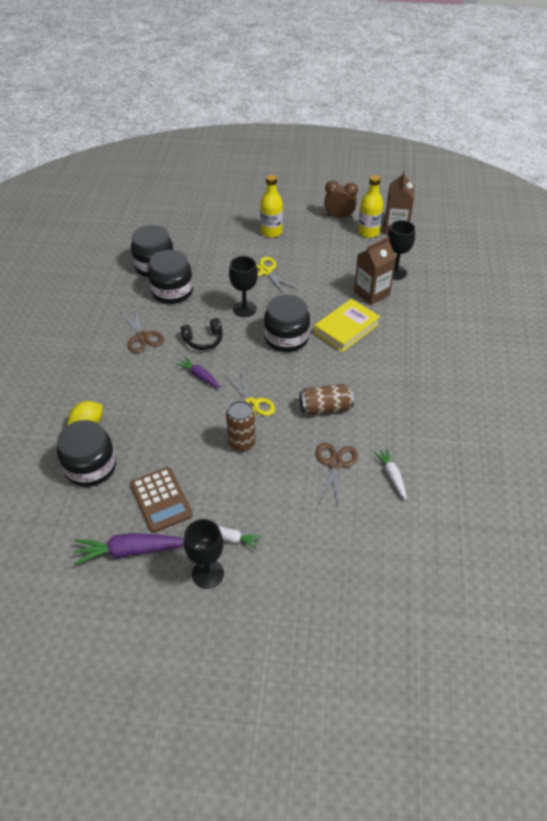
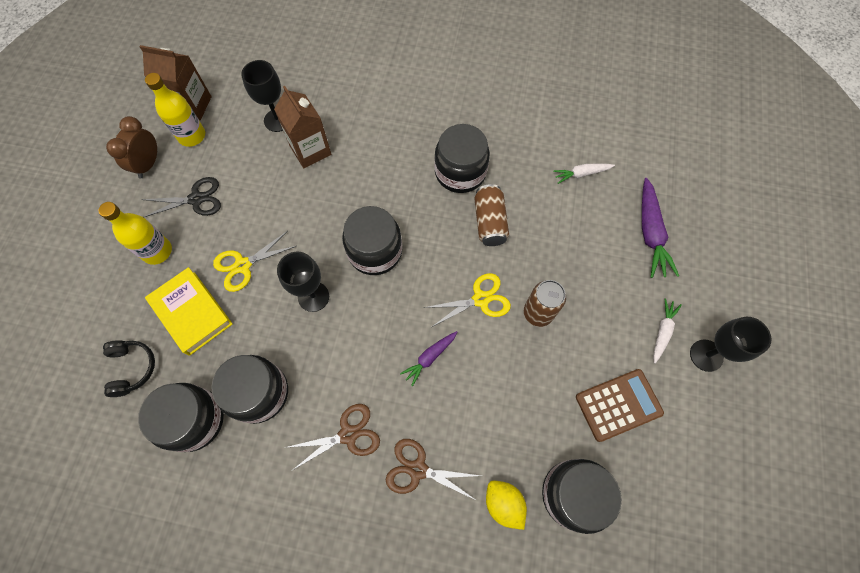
camera: 85 degrees left, 20 degrees up
(130, 551) = (687, 438): purple carrot -> purple carrot (650, 233)
(203, 340) = (365, 351): black headphones -> black headphones (132, 368)
(315, 242) = (196, 199): none -> black scissors
(335, 464) = (567, 222): brown scissors -> brown scissors (418, 469)
(346, 328) = (368, 185): yellow book -> yellow book (192, 313)
(372, 385) = (460, 172): none -> black jar

